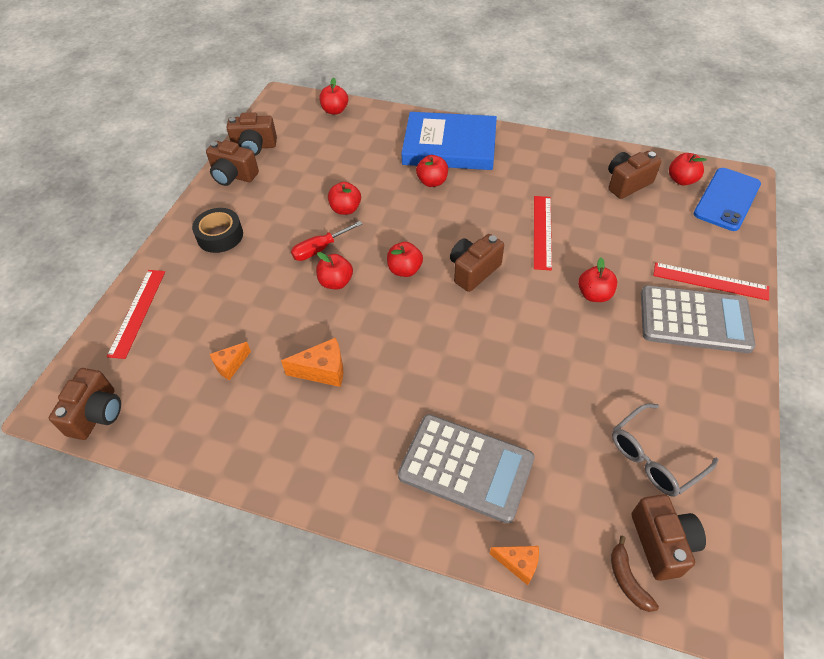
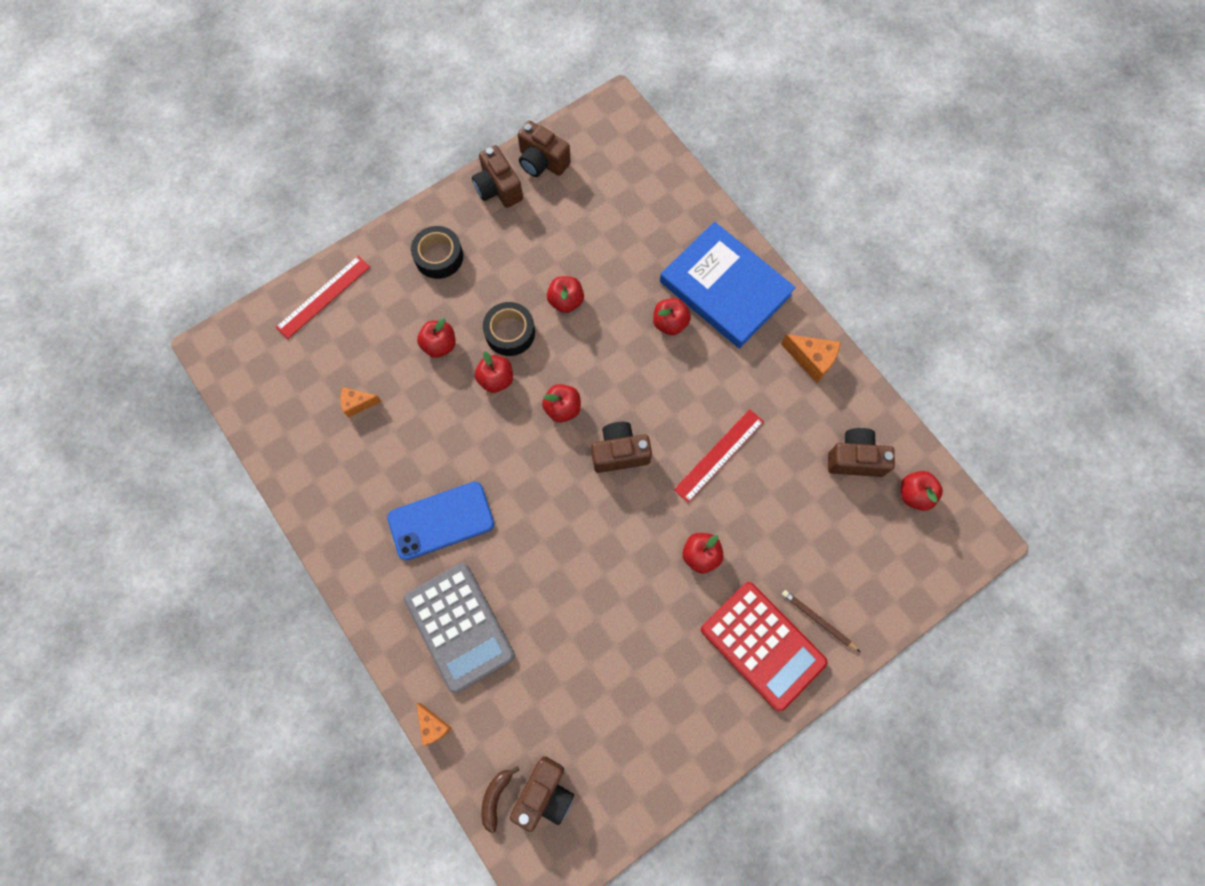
camera: 35 degrees right, 20 degrees up
(97, 414) = (239, 378): brown camera -> none
(320, 249) = (510, 332): red screwdriver -> black tape
(323, 371) = (421, 461): orange cheese -> orange cheese (811, 360)
(335, 110) = (653, 161): red apple -> red apple (439, 345)
(654, 457) = (603, 730): grey glasses -> none
(694, 320) = (762, 645): grey calculator -> red calculator
(710, 281) = (818, 620): red ruler -> brown pencil
(727, 199) = (935, 549): blue phone -> blue phone (441, 521)

